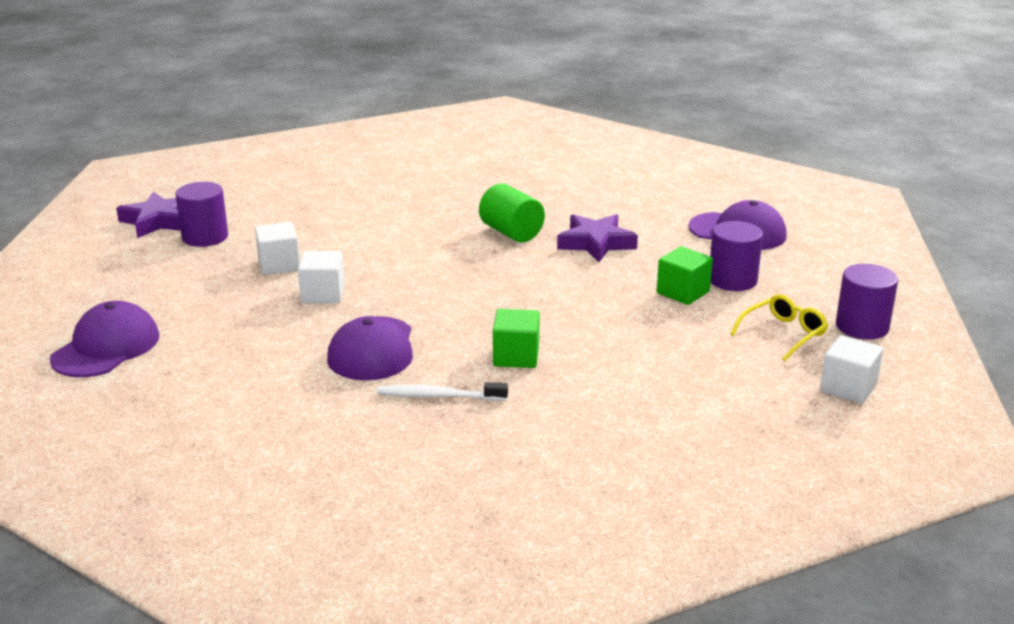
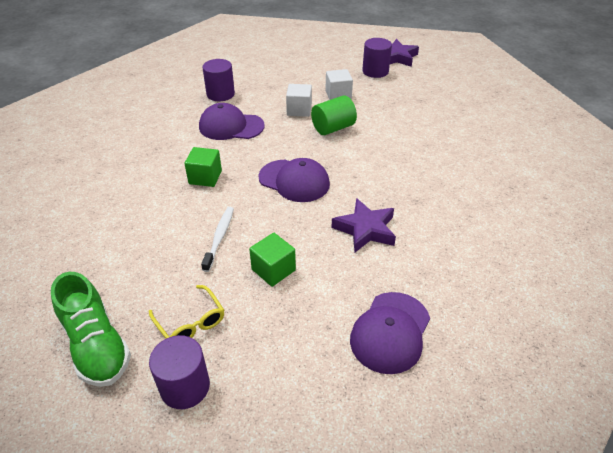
camera: 95 degrees right, 15 degrees up
(106, 347) = (256, 56): purple cap -> purple cap (294, 181)
(438, 396) = (173, 148): white toothbrush -> white toothbrush (219, 237)
(511, 233) = (384, 186): green cylinder -> green cylinder (333, 128)
(732, 280) = (290, 307): purple cylinder -> purple cylinder (220, 94)
(848, 388) = (97, 345): white cube -> green shoe

